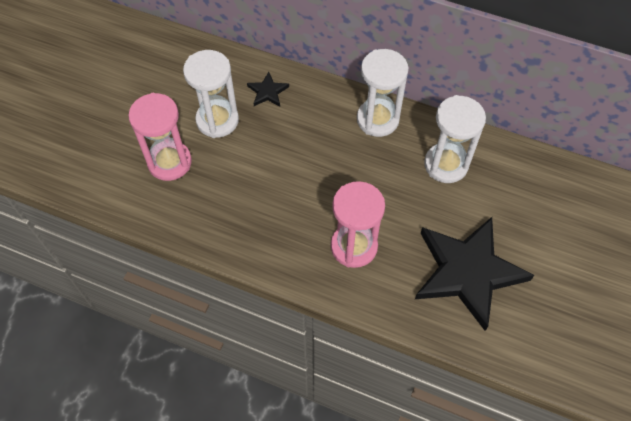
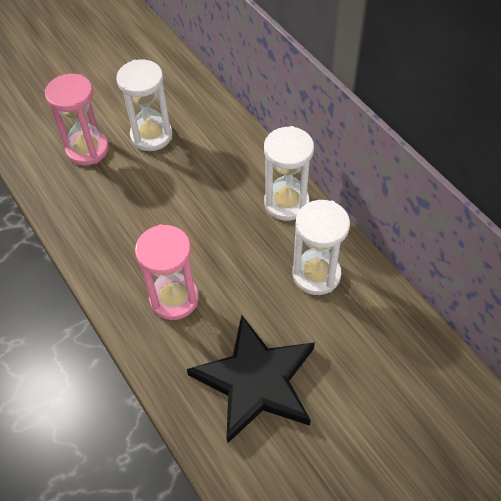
camera: 35 degrees right, 5 degrees down
(268, 92) = (211, 133): black star -> none

